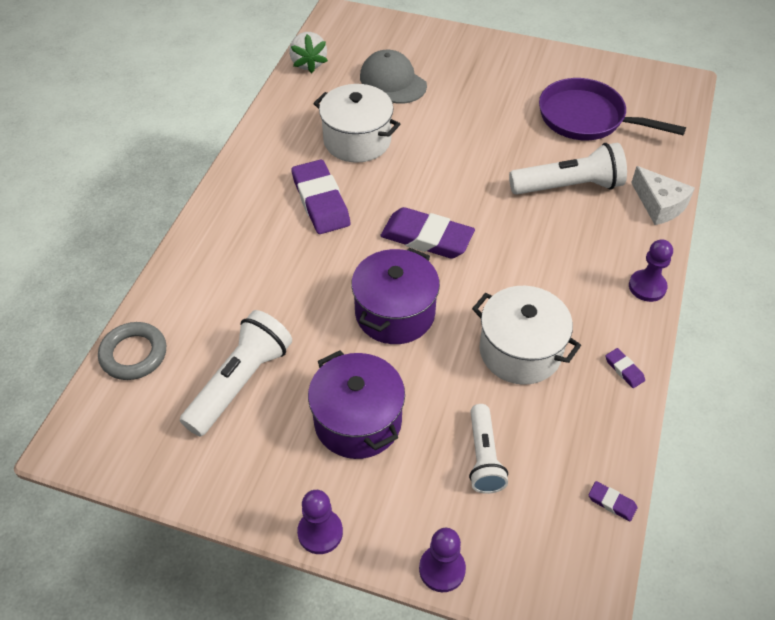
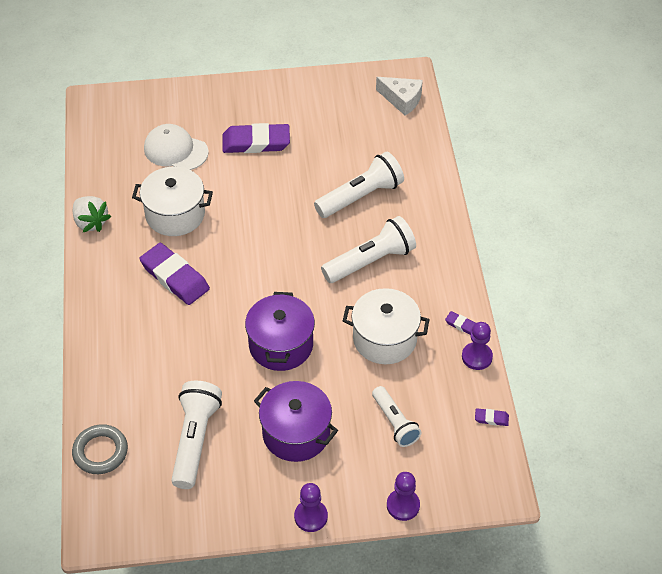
camera: 25 degrees left, 0 degrees up
(308, 63) = (94, 157): white strawberry -> white strawberry (91, 222)
(393, 81) = (175, 150): grey cap -> white cap
(427, 237) = (274, 277): purple eraser -> purple eraser (256, 142)
(546, 258) = (370, 261): none -> white flashlight
(586, 118) = (348, 132): purple pan -> none
(647, 287) = (451, 257): purple pawn -> purple pawn (477, 357)
(659, 205) = (433, 188): white cheese -> white cheese (402, 100)

